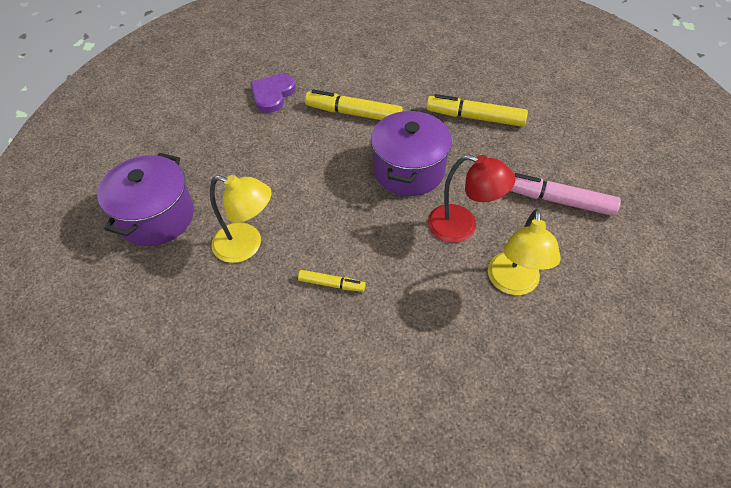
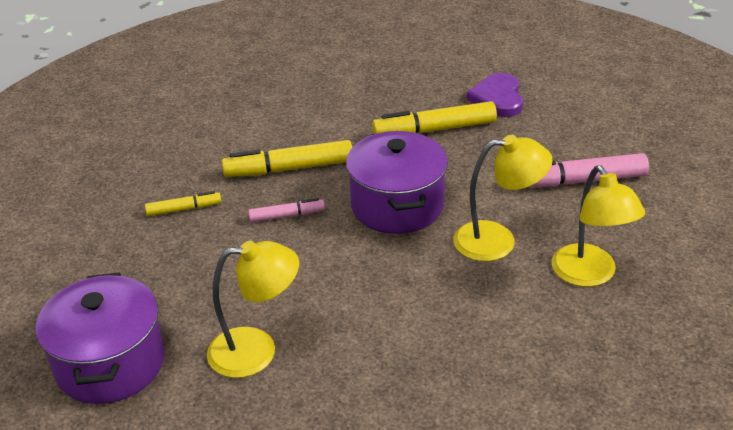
camera: 25 degrees left, 15 degrees down
(272, 94) = (169, 180): purple heart -> purple heart (498, 98)
(329, 150) = (287, 215): none -> pink marker
(331, 284) = (391, 351): yellow marker -> yellow marker (184, 209)
(462, 227) = (497, 240): red lamp -> yellow lamp

